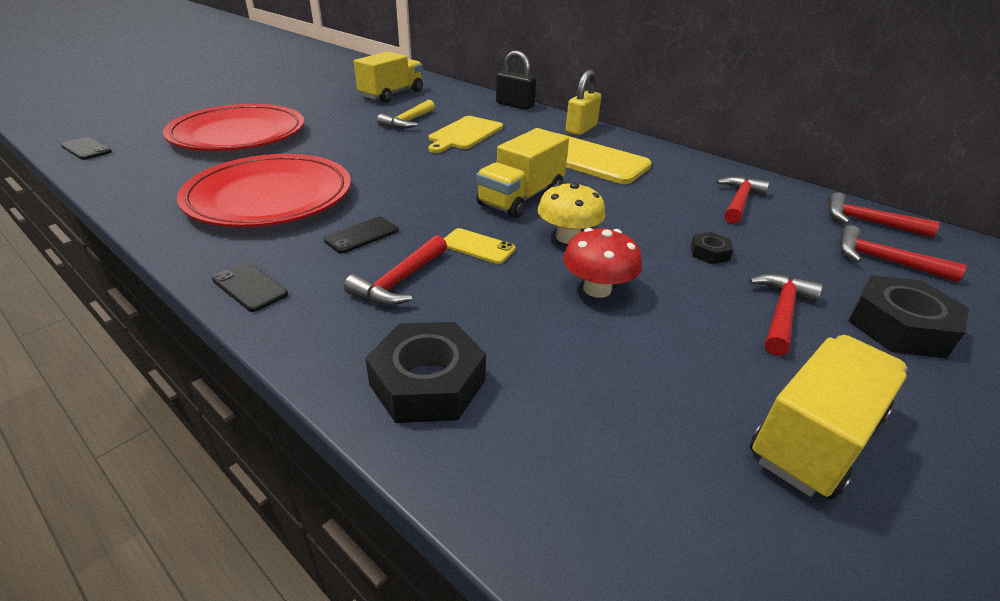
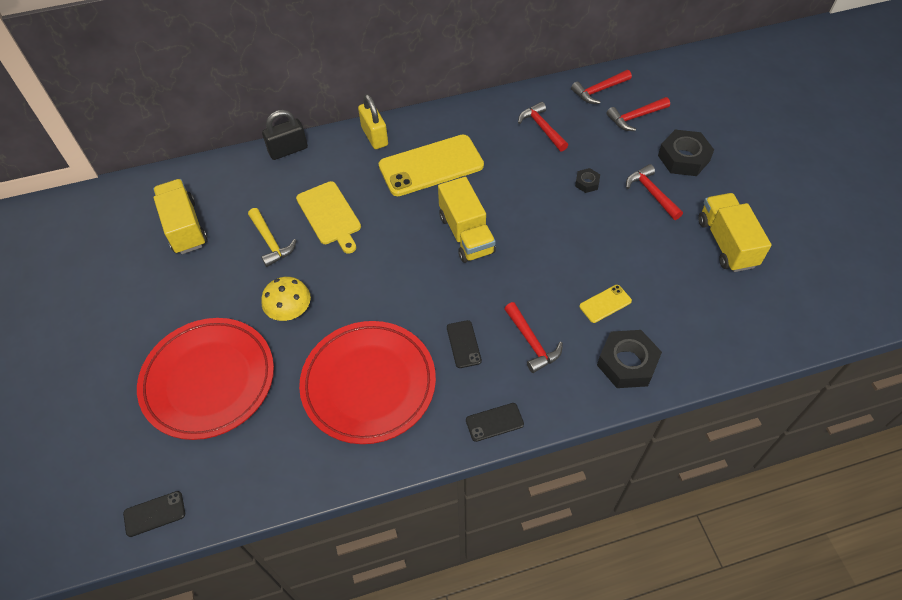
camera: 55 degrees left, 20 degrees up
(477, 246) = (515, 288): yellow phone -> yellow phone (605, 303)
(568, 237) = (531, 237): yellow mushroom -> yellow mushroom (290, 311)
(597, 289) = (591, 254): red mushroom -> none

